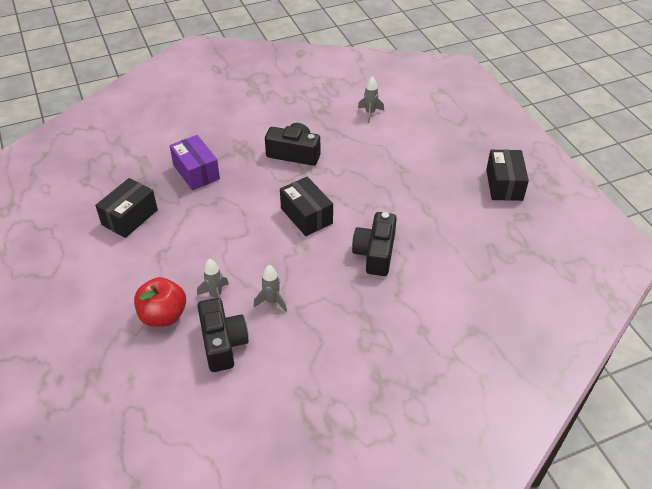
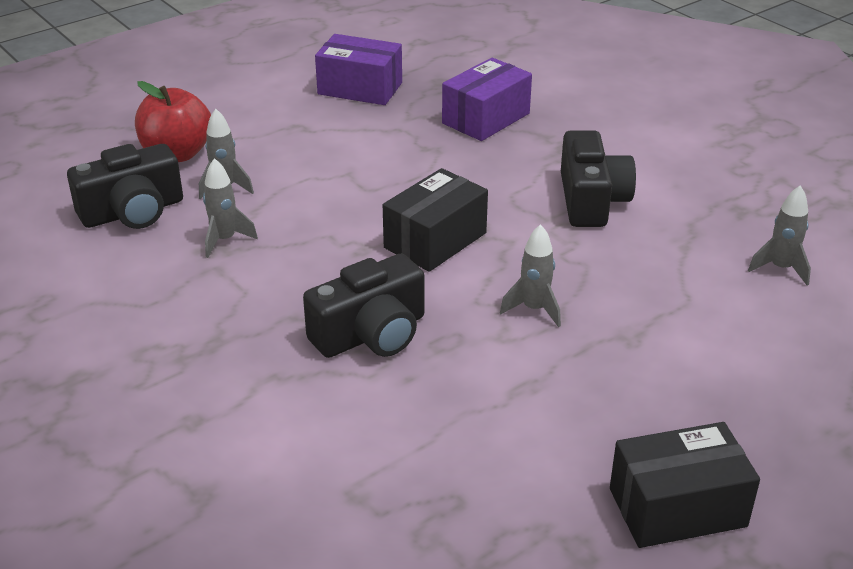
camera: 75 degrees right, 10 degrees down
(129, 217) = (360, 88): black box -> purple box
(374, 194) = (534, 309): none -> grey rocket
(375, 253) = (371, 334): black camera -> black camera turned 150 degrees clockwise

